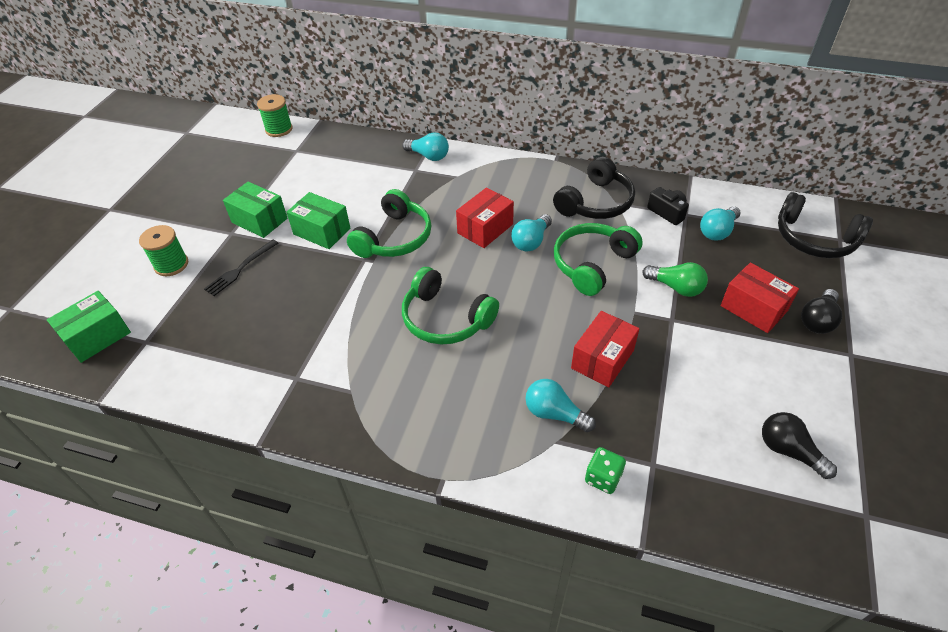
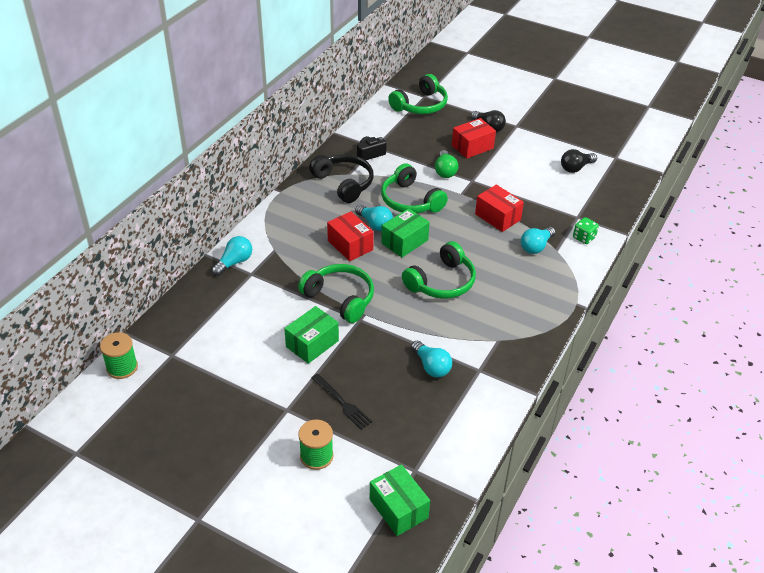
camera: 80 degrees left, 5 degrees down
(259, 220) = (276, 387): green box -> green box (404, 242)
(676, 287) = (445, 171): green light bulb -> green light bulb turned 135 degrees clockwise
(717, 231) = (398, 139): turquoise light bulb -> turquoise light bulb (431, 366)
(814, 239) = (420, 105): black headphones -> green headphones

